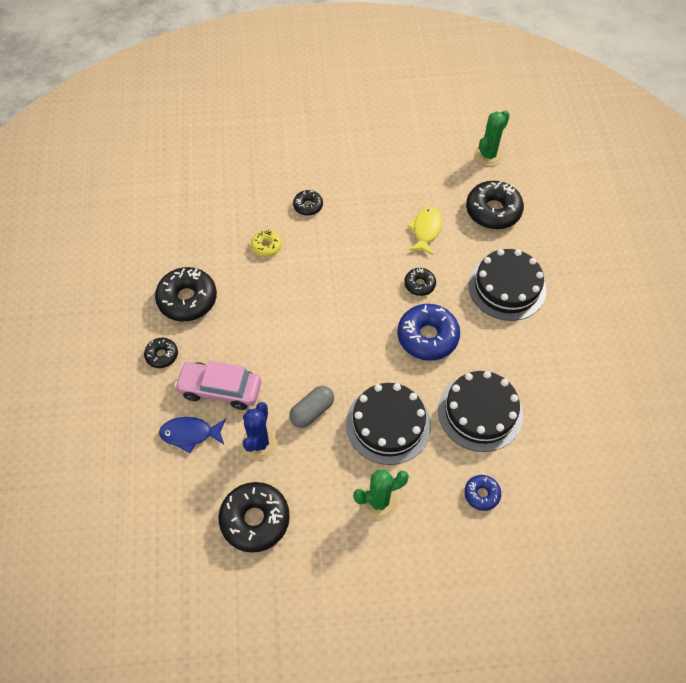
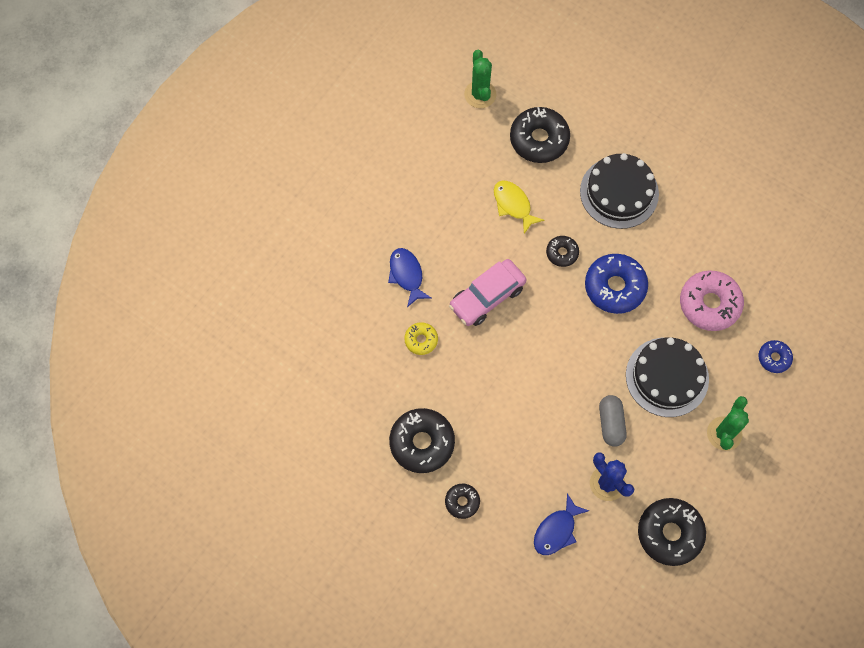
camera: 50 degrees left, 10 degrees up
(220, 389) = (534, 478): pink car -> pink car (487, 297)
(308, 206) = (407, 275): black donut -> blue fish
(480, 412) = (709, 304): black cake -> pink donut

